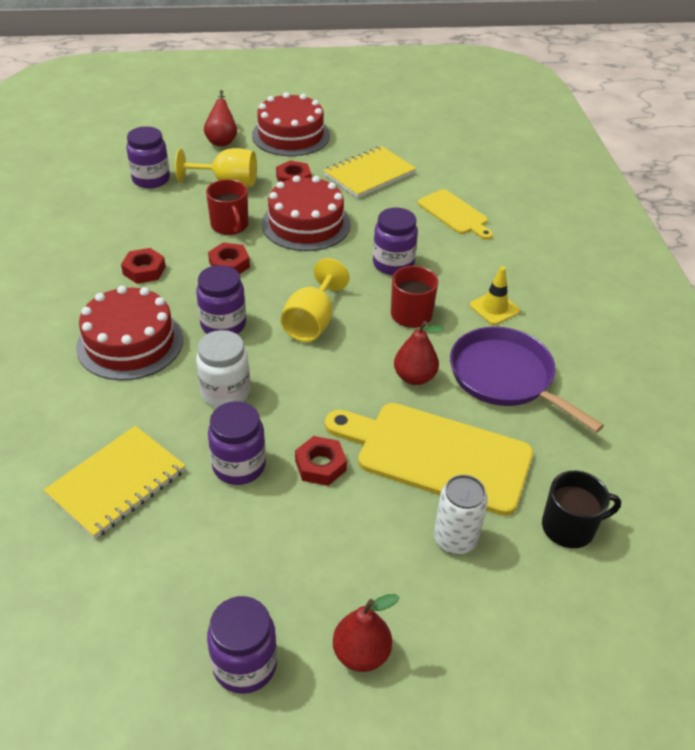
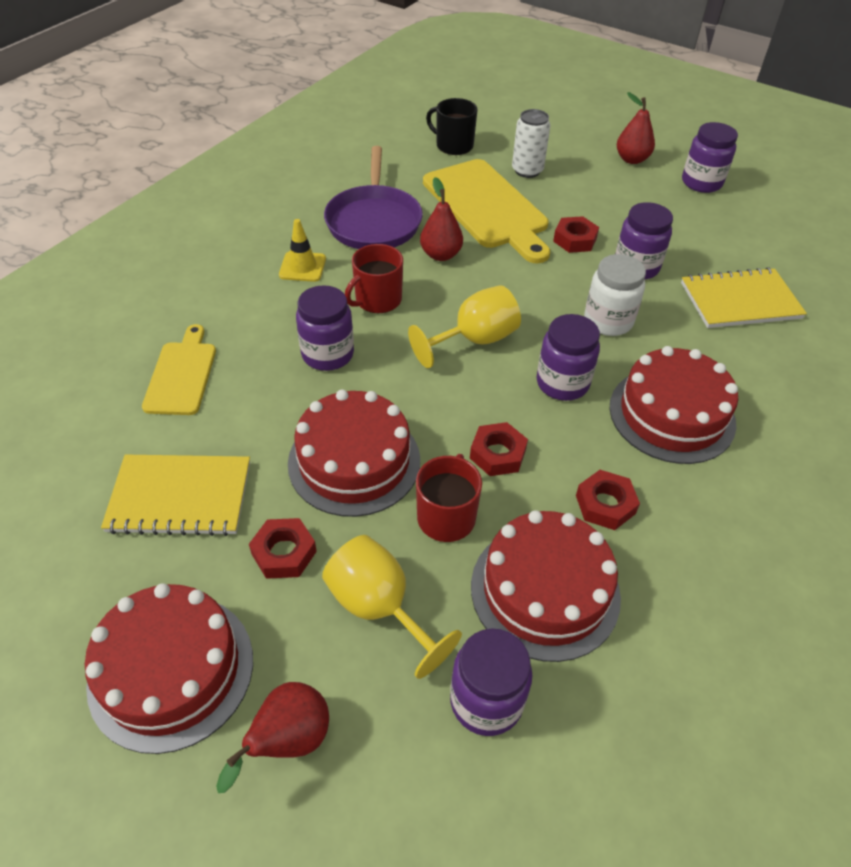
camera: 140 degrees left, 5 degrees up
(152, 222) = (545, 590): none -> red cake

